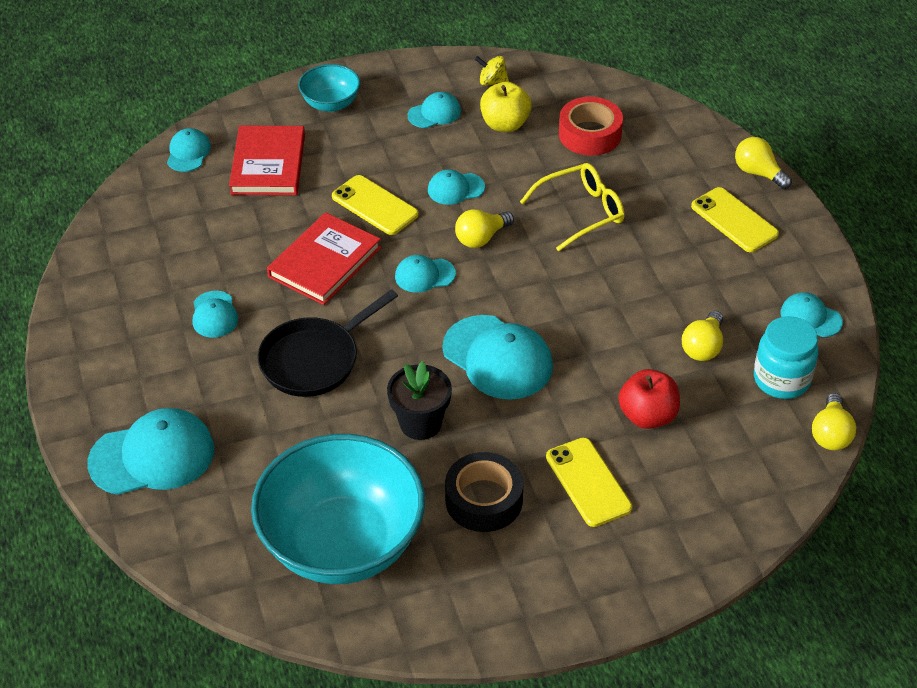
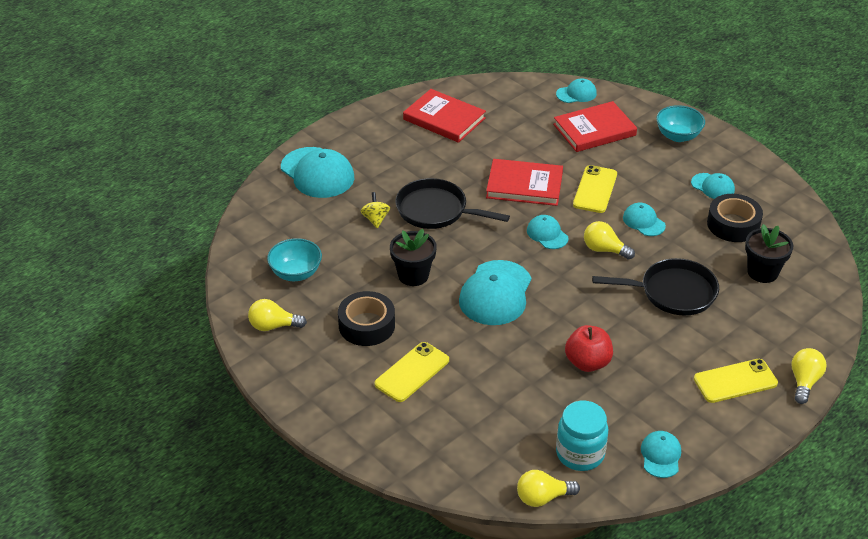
camera: 65 degrees right, 5 degrees down
(139, 288) = (444, 119): none -> red book
(214, 315) = (444, 156): turquoise cap -> none
(342, 544) = (296, 273): turquoise bowl -> turquoise bowl, size x0.47
(492, 82) = (773, 204): yellow spinning top -> yellow spinning top (375, 219)
(505, 124) = (733, 224): yellow apple -> black tape
(581, 212) = (672, 292): yellow glasses -> black pan
(590, 134) = (762, 272): red tape -> black flower pot
(647, 416) = (492, 386): red apple -> red apple (587, 363)
(703, 347) = (582, 399): yellow light bulb -> yellow light bulb (273, 326)
(734, 220) = (735, 381): yellow phone -> yellow phone turned 45 degrees clockwise

